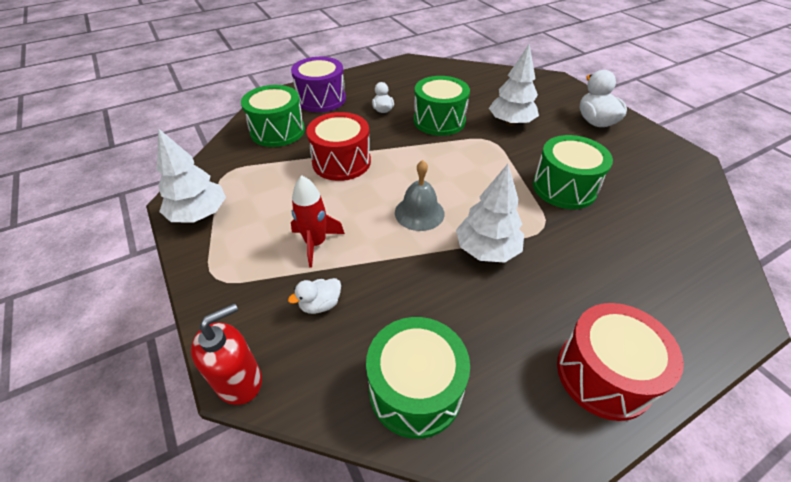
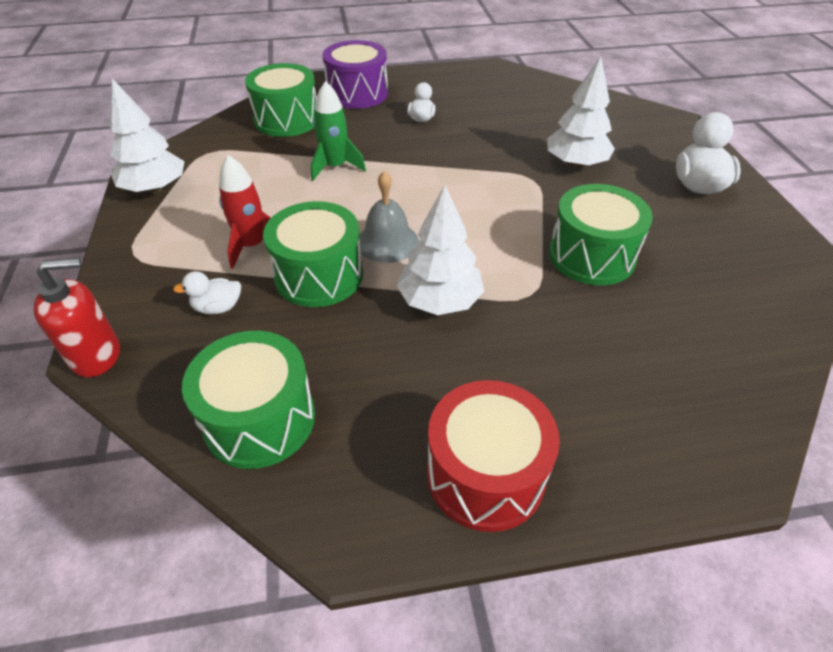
camera: 20 degrees right, 0 degrees up
(341, 162) = (335, 167): red drum -> green rocket
(439, 121) = (483, 144): green drum -> green drum (319, 275)

